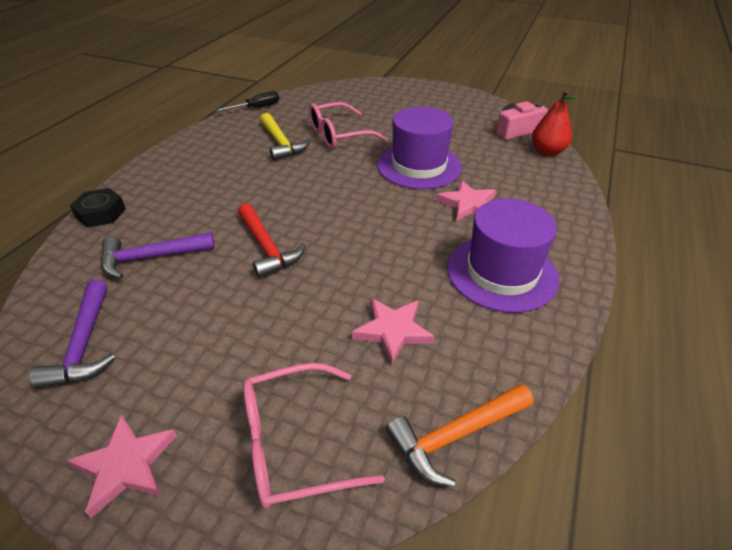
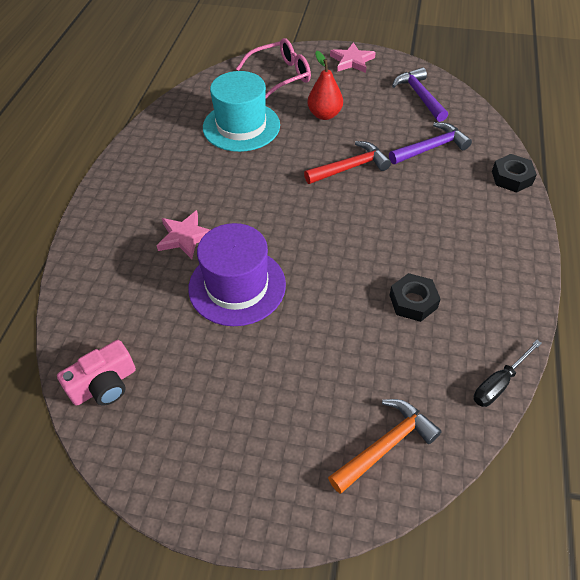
camera: 170 degrees right, 10 degrees up
(267, 247) = (350, 168): red hammer -> red hammer turned 105 degrees clockwise
(281, 143) = (413, 301): yellow hammer -> black nut
(339, 135) = (348, 332): pink glasses -> none
(392, 331) = (241, 126): pink star -> turquoise hat
(455, 435) = (203, 88): orange hammer -> orange hammer (385, 445)
(502, 273) = (165, 173): purple hat -> none
(547, 151) = (76, 340): red pear -> red pear (324, 115)

